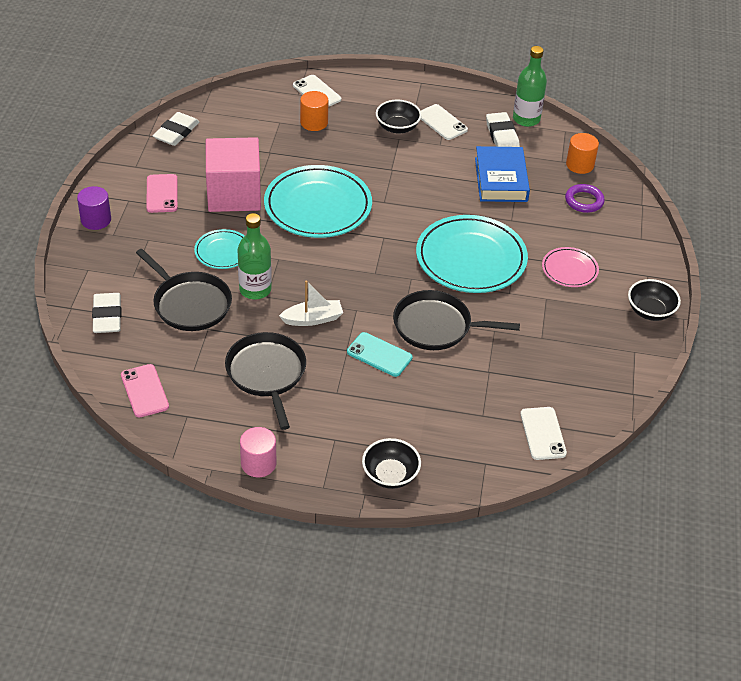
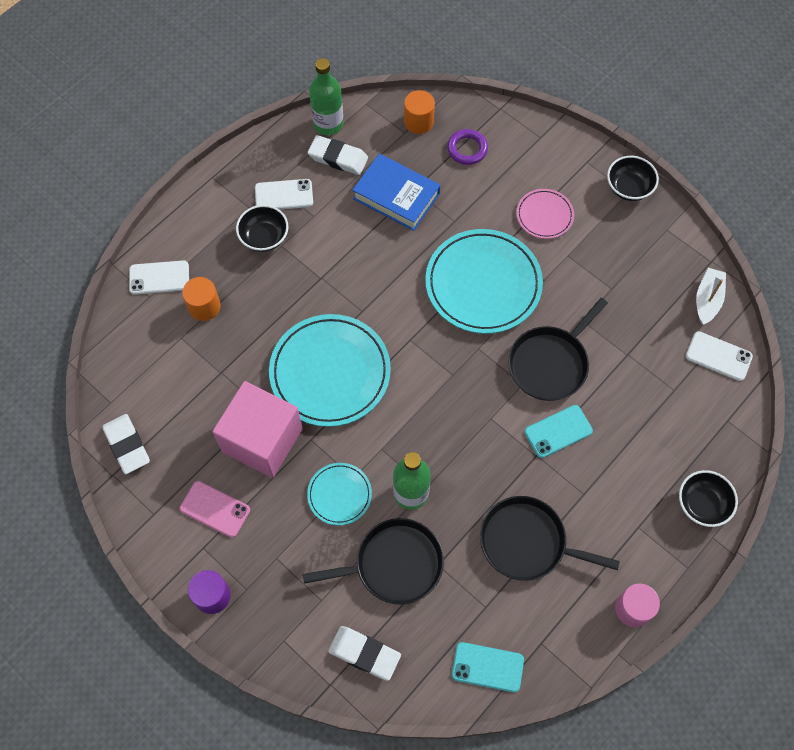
camera: 55 degrees left, 20 degrees up
(144, 391) = (487, 667): pink phone -> turquoise phone
(313, 319) = (480, 463): white boat -> white boat (707, 300)

